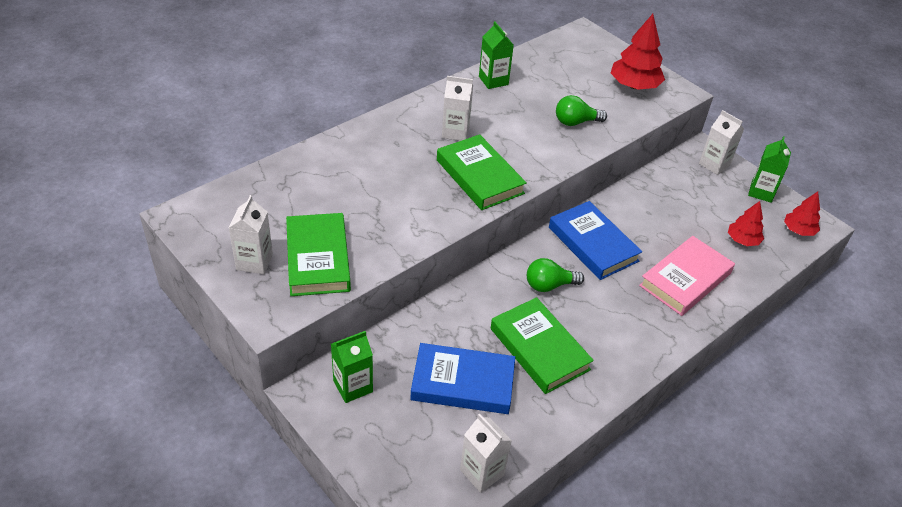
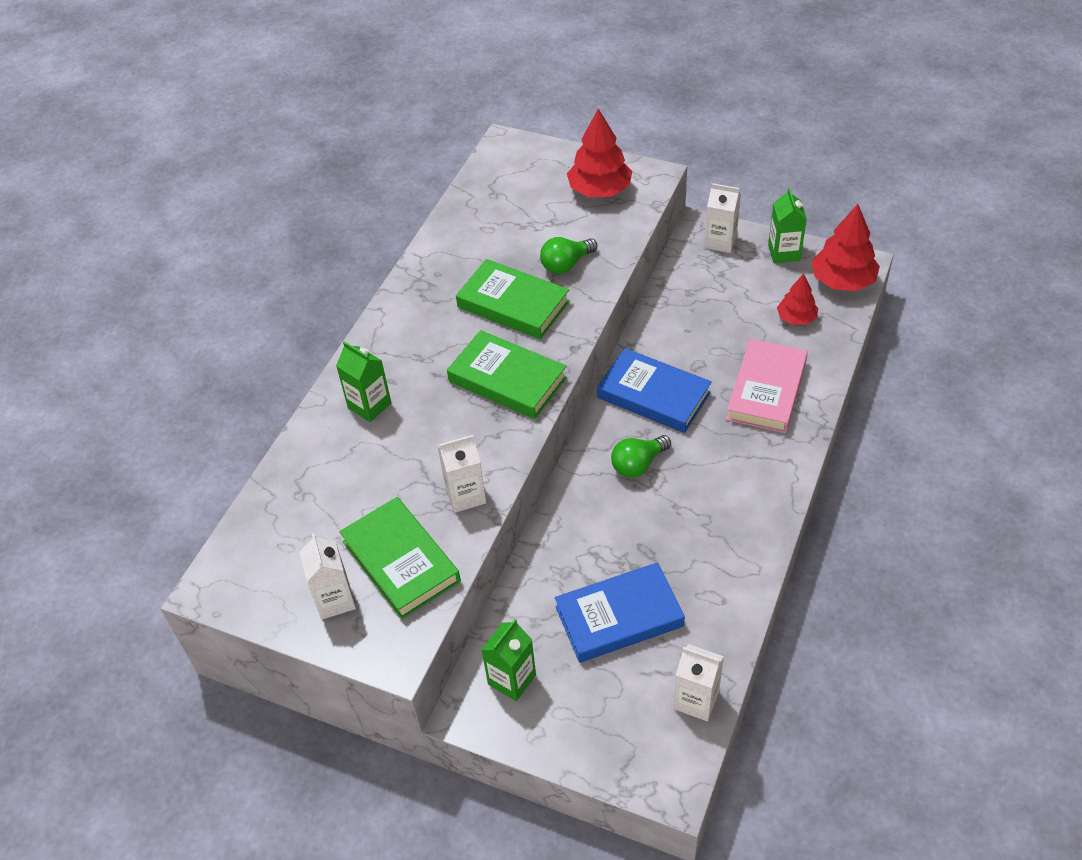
camera: 20 degrees left, 5 degrees up
(455, 132) = (446, 337): white carton -> white carton (465, 495)
(493, 80) = (446, 252): green carton -> green carton (369, 405)
(539, 349) = (671, 540): green book -> green book (513, 304)
(798, 230) = (842, 281): red tree -> red tree, size x1.66

